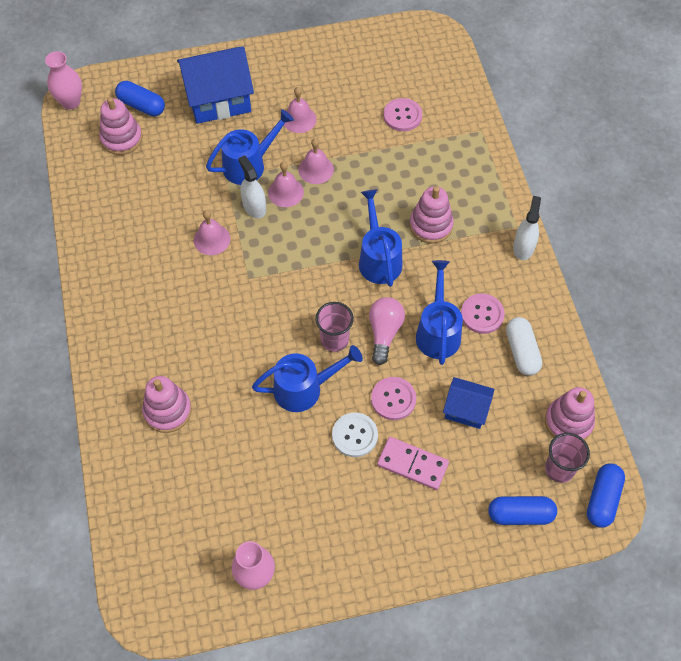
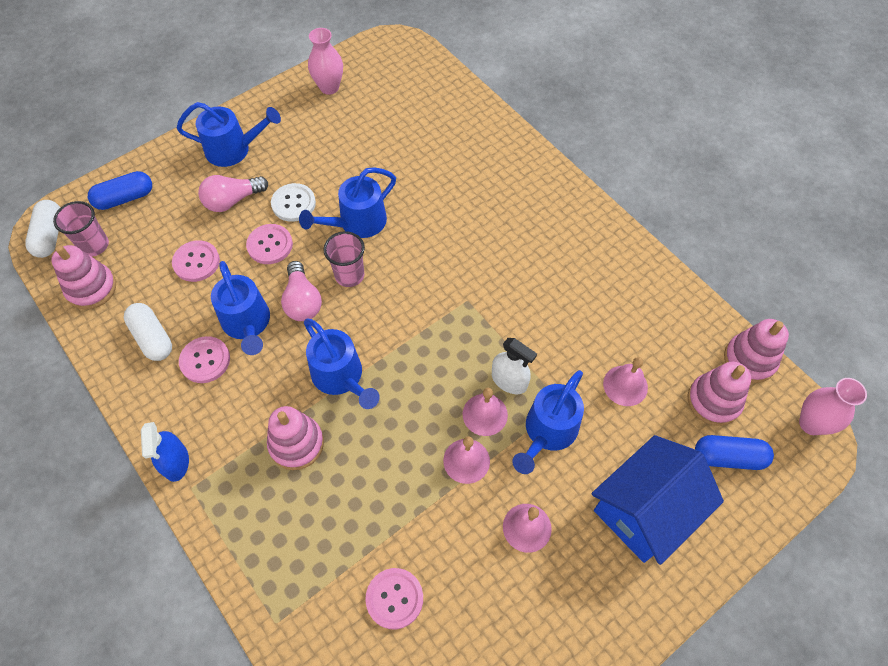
camera: 155 degrees right, 0 degrees up
(167, 411) = (467, 162): pink stacking toy -> pink stacking toy (749, 359)
(212, 239) = (530, 325): pink bell -> pink bell (625, 385)
(391, 530) = (234, 149): none -> blue watering can
(412, 464) = (233, 200): pink domino -> pink light bulb
(466, 409) = (196, 262): blue house -> pink button
(523, 247) = (176, 462): white spray bottle -> blue spray bottle
(602, 499) = (50, 236): blue capsule -> white capsule

